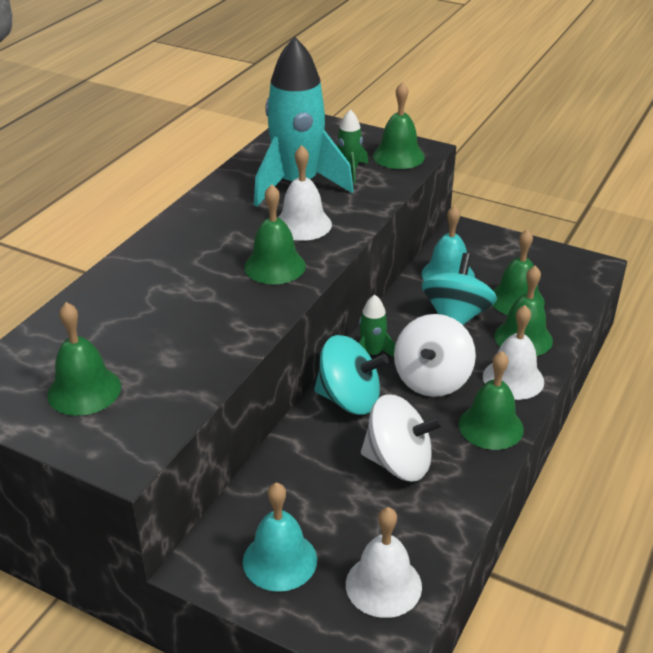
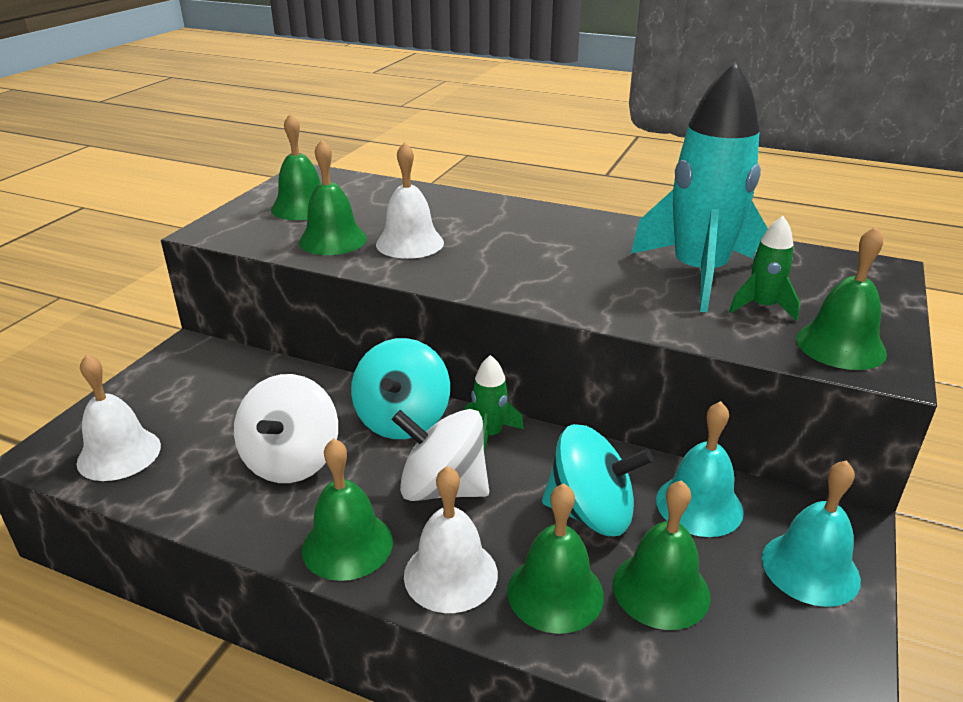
camera: 85 degrees right, 5 degrees down
(275, 266) = (505, 271): green bell -> green bell (333, 240)
(280, 560) = (177, 389): turquoise bell -> turquoise bell (810, 568)
(303, 224) = (602, 282): white bell -> white bell (410, 243)

